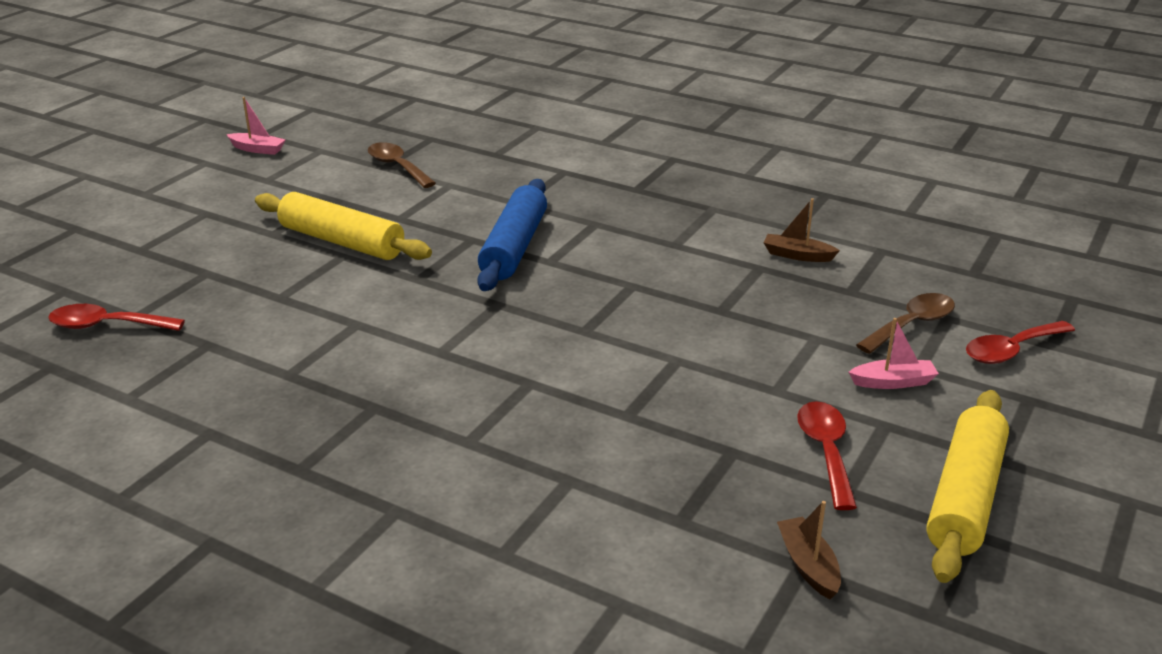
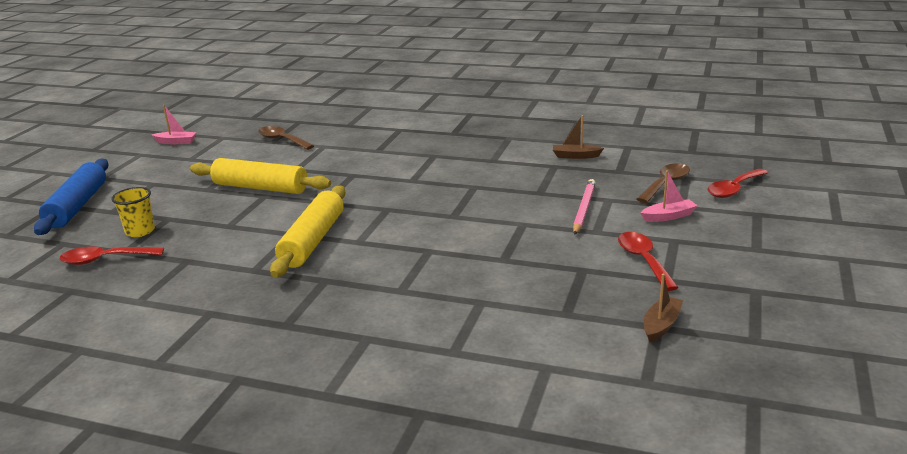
camera: 10 degrees left, 5 degrees down
(165, 288) = (140, 231): none -> yellow cup
(514, 247) = (384, 175): blue rolling pin -> blue rolling pin (77, 206)
(773, 349) = (583, 209): none -> pink pencil
(808, 565) = (661, 325): brown boat -> brown boat turned 60 degrees clockwise
(965, 497) = (743, 272): yellow rolling pin -> yellow rolling pin (313, 241)

